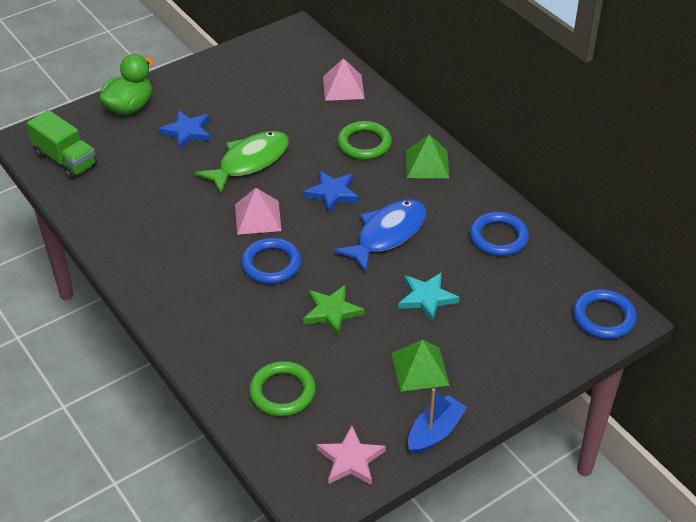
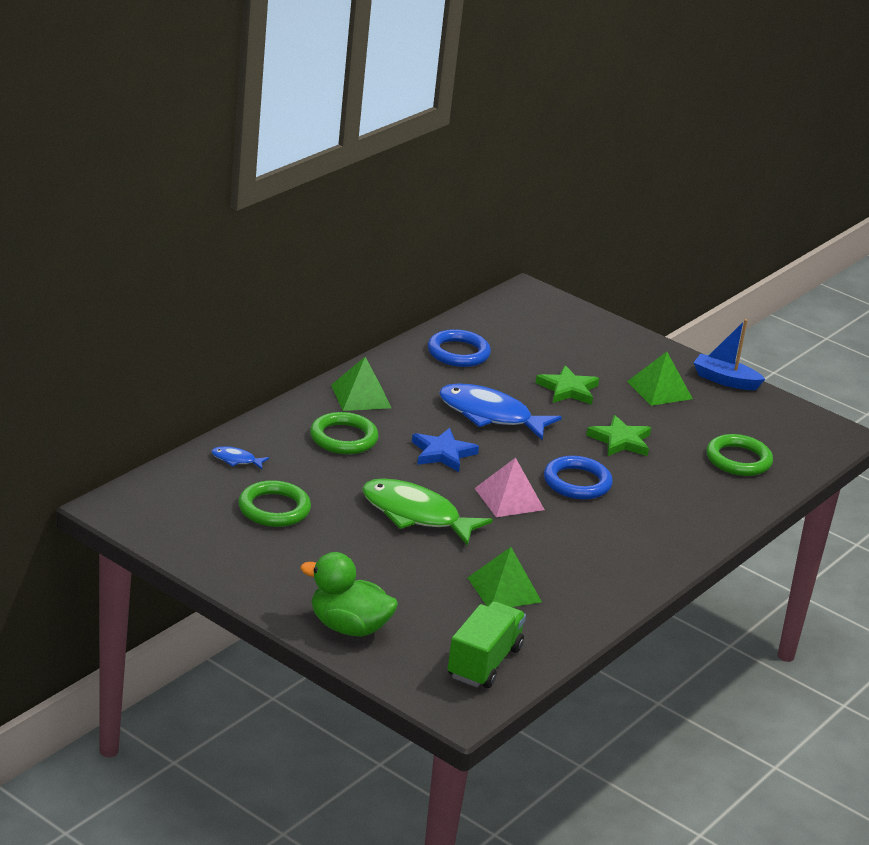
camera: 110 degrees left, 15 degrees down
(141, 187) = (504, 590): none -> green pyramid
(187, 132) = (379, 570): blue star -> none
(276, 96) = (274, 509): none -> green ring
(343, 87) = (236, 460): pink pyramid -> blue fish
(350, 460) = (784, 419): pink star -> none
(427, 298) = (568, 389): turquoise star -> green star
(603, 317) = (535, 302): blue ring -> none

